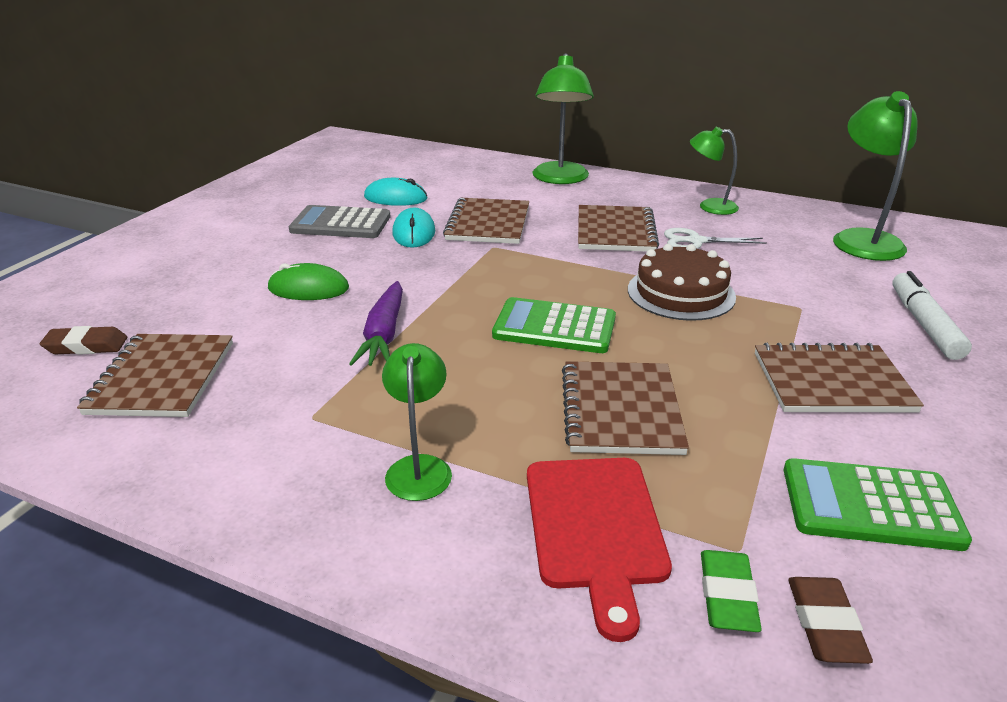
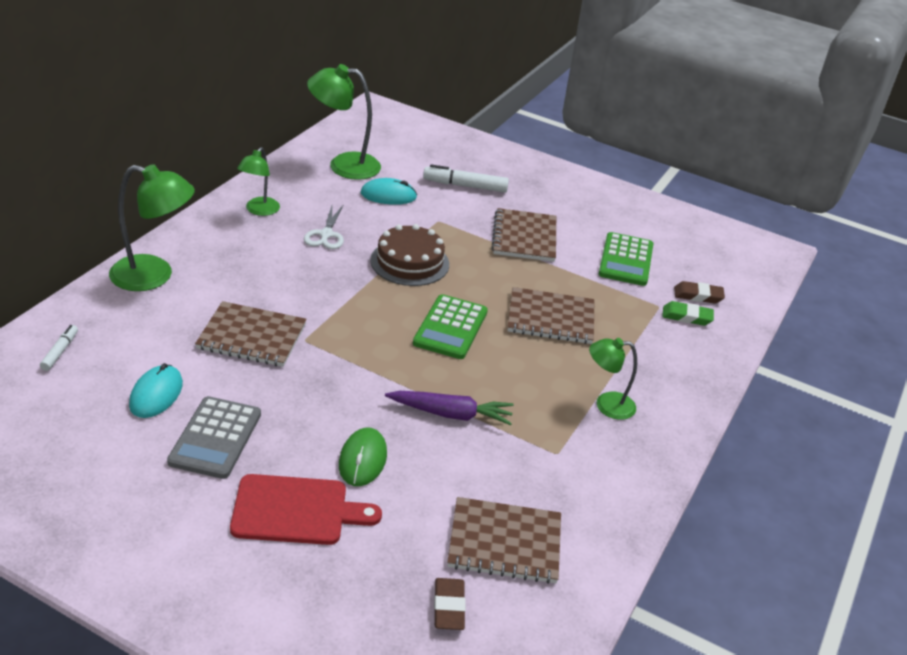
camera: 90 degrees left, 5 degrees up
(414, 232) = (257, 386): turquoise mouse -> turquoise mouse (388, 195)
(441, 164) = (60, 352): none -> white marker
(595, 528) = (649, 346): red cutting board -> red cutting board (296, 510)
(615, 231) = (294, 268): brown notebook -> none

